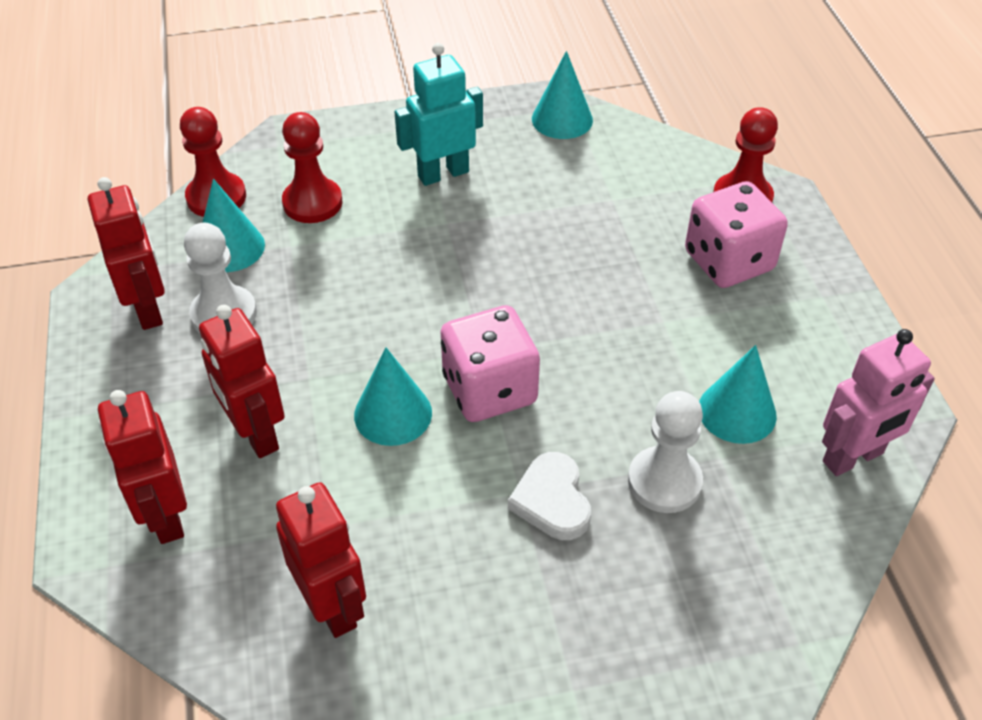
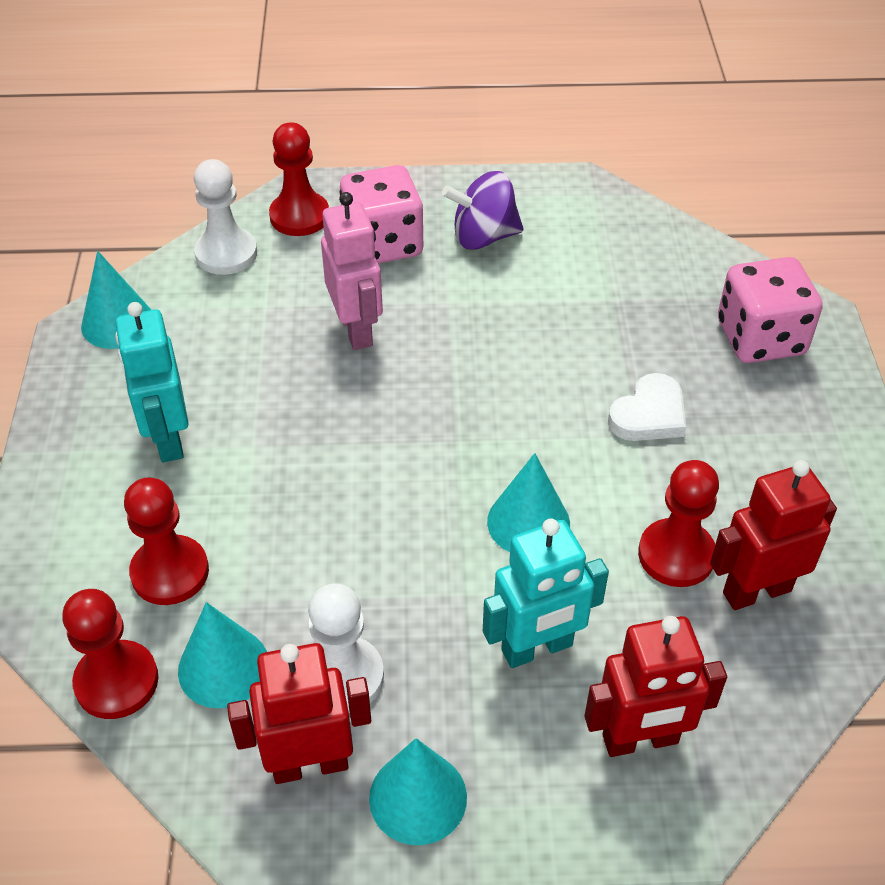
camera: 80 degrees left, 0 degrees up
(256, 434) = (537, 648): red robot -> turquoise robot
(369, 534) = (676, 555): none -> red pawn
(489, 389) = (510, 441): pink dice -> pink dice (760, 338)
(552, 500) = (649, 414): white heart -> white heart turned 45 degrees counterclockwise
(664, 481) = (635, 337): white pawn -> white pawn (226, 254)
(737, 412) = (566, 278): turquoise cone -> turquoise cone (418, 797)
(773, 336) = (483, 237): none -> purple spinning top
(853, 458) = (623, 224): pink robot -> pink robot (356, 329)

